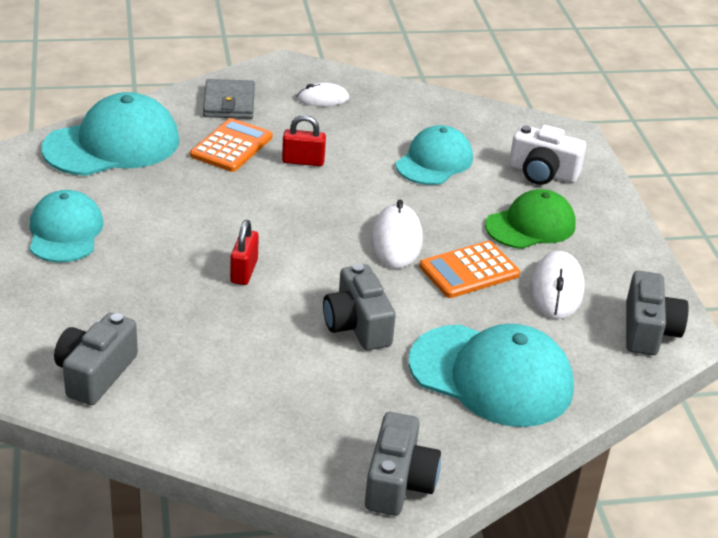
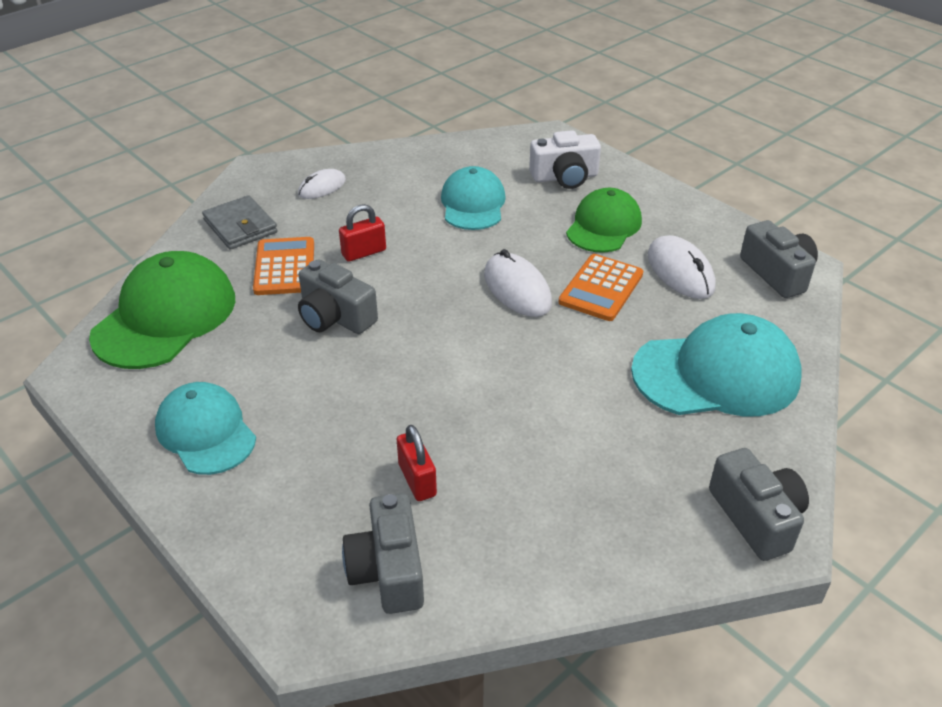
camera: 30 degrees left, 5 degrees up
(112, 144) = (165, 317): turquoise cap -> green cap
(244, 271) = (419, 384): red padlock -> red padlock (417, 480)
(357, 325) = (568, 385): grey camera -> grey camera (335, 317)

